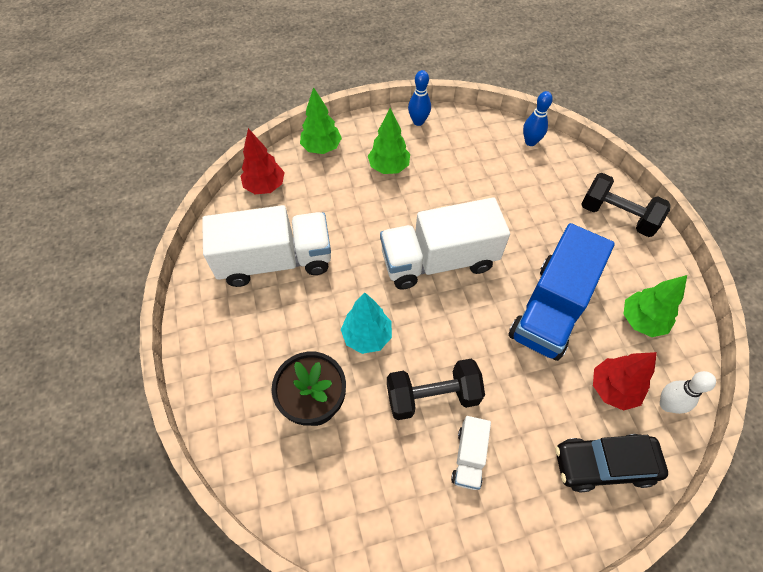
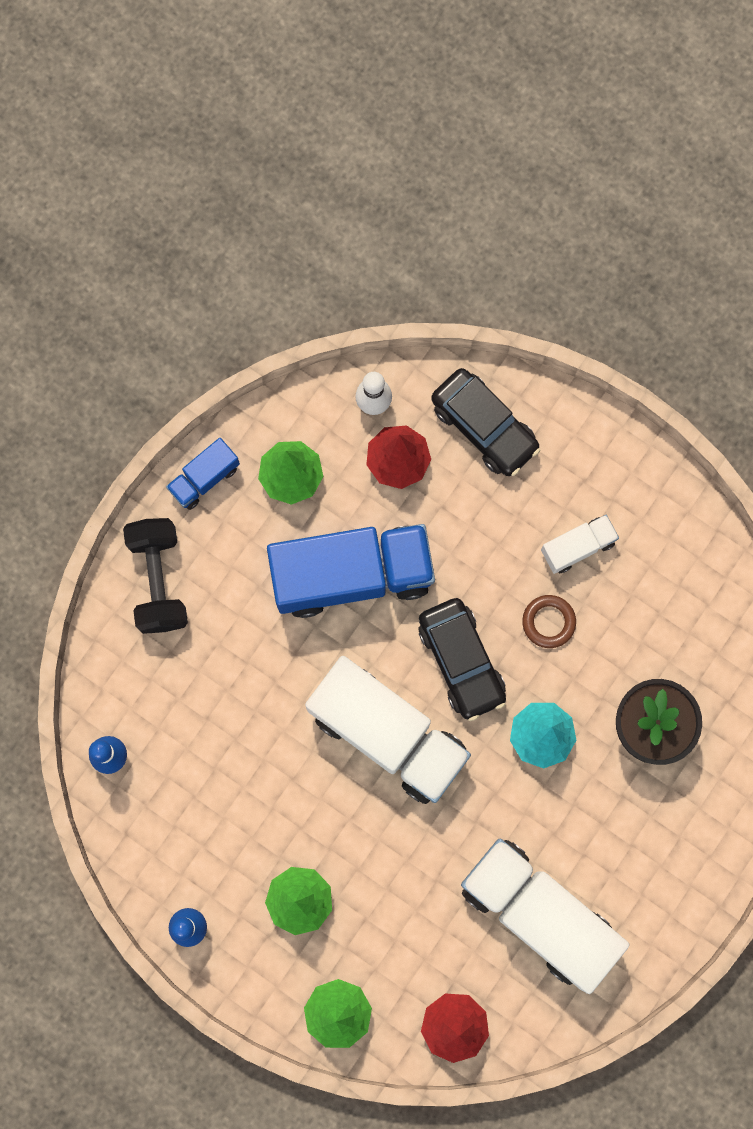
camera: 130 degrees left, 20 degrees up
(432, 396) = (548, 622): black dumbbell -> brown ring
(449, 328) = (461, 661): none -> black car
(669, 275) = (204, 478): none -> blue truck

